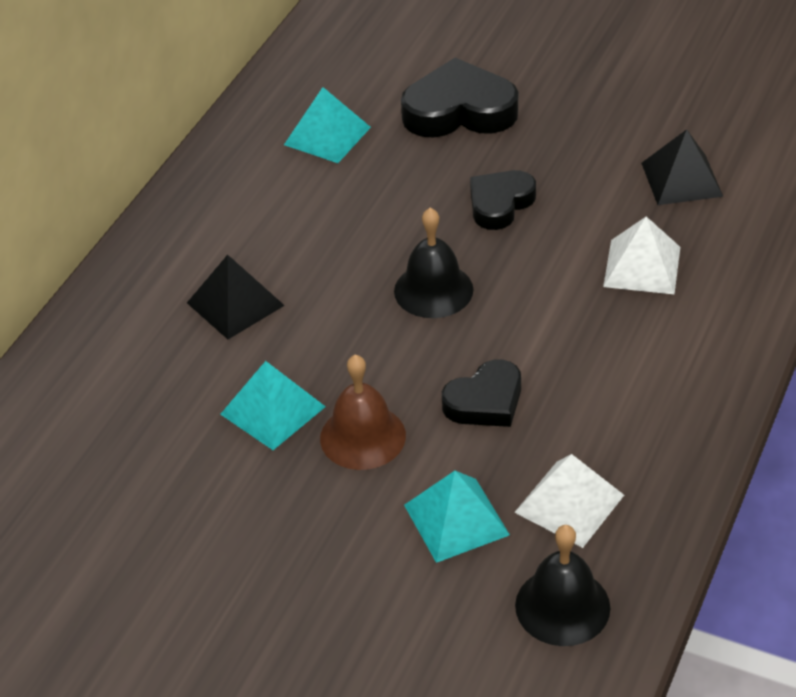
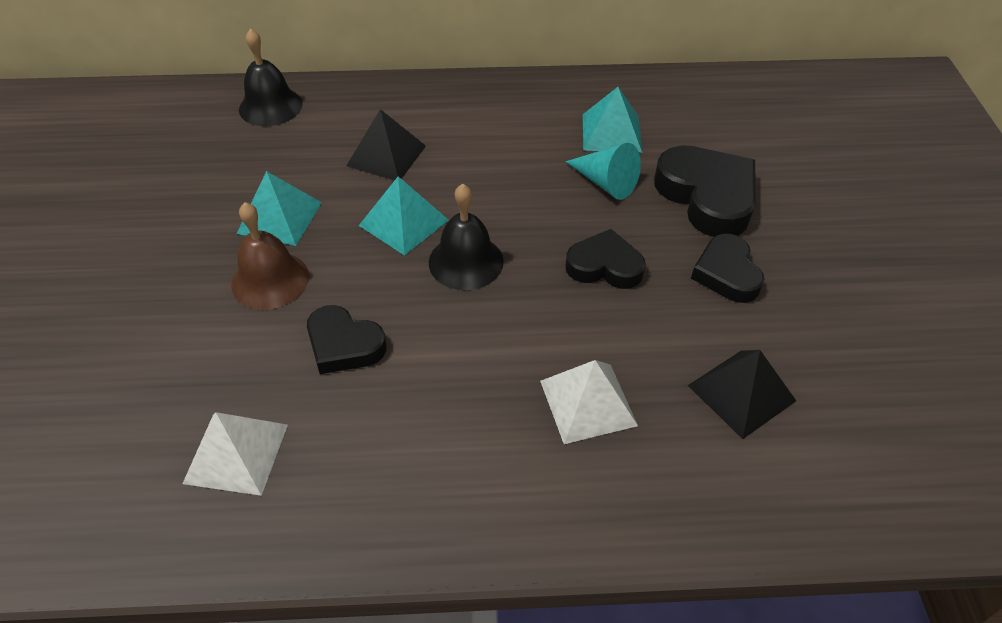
camera: 60 degrees right, 5 degrees up
(394, 165) = (605, 183): none -> turquoise cone
(456, 520) = (192, 375): turquoise pyramid -> turquoise pyramid (403, 222)
(556, 137) = (726, 273): none -> black heart
(562, 606) = (104, 492): black bell -> black bell (270, 106)

